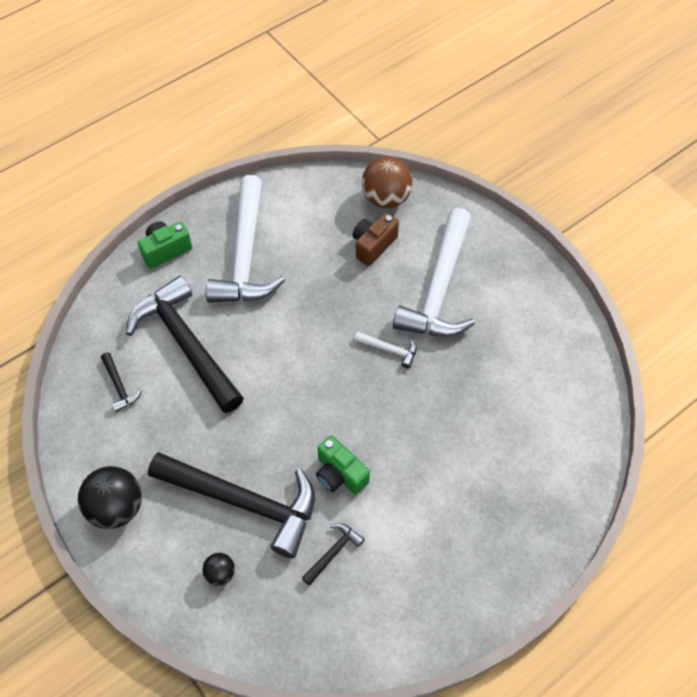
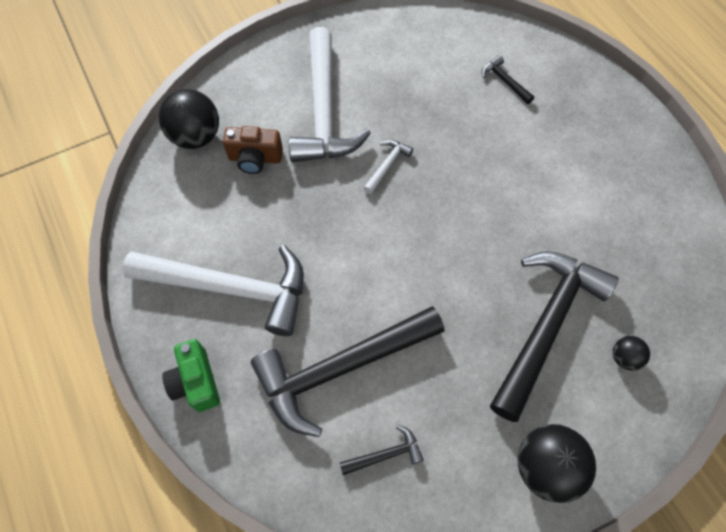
camera: 80 degrees left, 5 degrees up
(333, 552) = (602, 248): black hammer -> black hammer (504, 81)
(340, 474) = (521, 231): green camera -> none
(373, 245) = (255, 158): brown camera -> brown camera turned 45 degrees counterclockwise
(386, 198) = (196, 137): brown ball -> black ball
(439, 288) = (324, 111): white hammer -> white hammer turned 60 degrees clockwise

